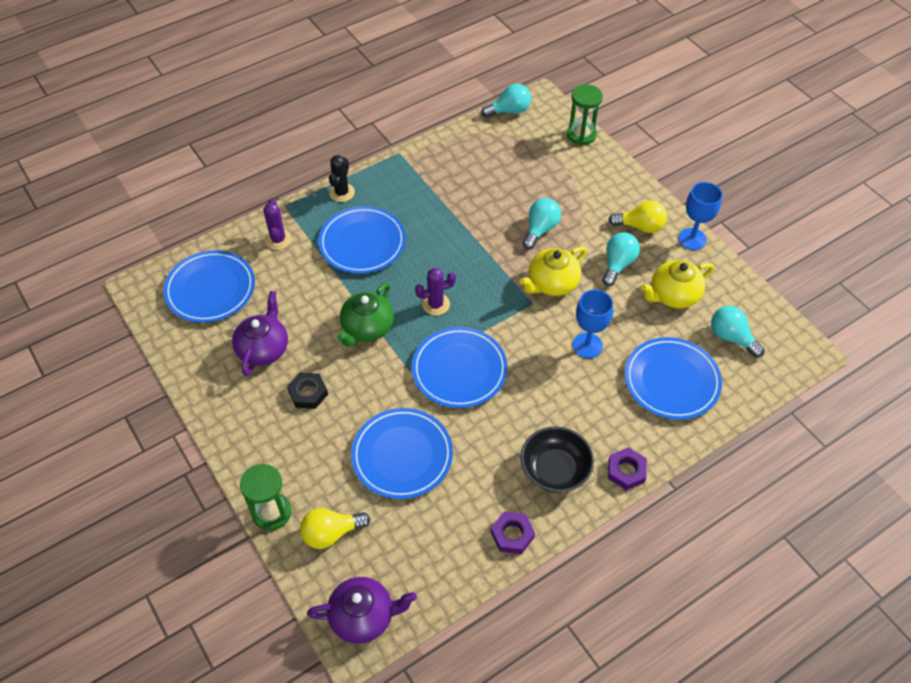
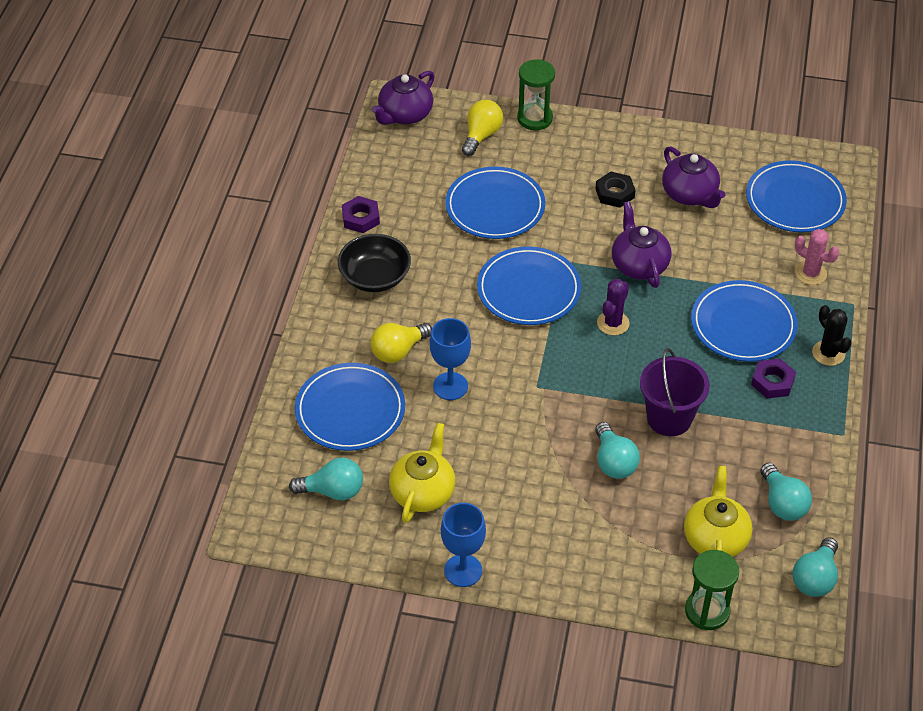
camera: 135 degrees right, 5 degrees down
(278, 239) = (810, 273): purple cactus -> pink cactus
(367, 328) = (639, 265): green teapot -> purple teapot
(478, 227) = (669, 418): none -> purple bucket
(552, 283) = (541, 417): yellow teapot -> yellow teapot (715, 538)
(618, 264) = (504, 483): turquoise light bulb -> turquoise light bulb (782, 503)
(626, 471) = (320, 315): purple nut -> purple nut (772, 382)
(640, 226) = (526, 543): yellow light bulb -> yellow light bulb (398, 351)

